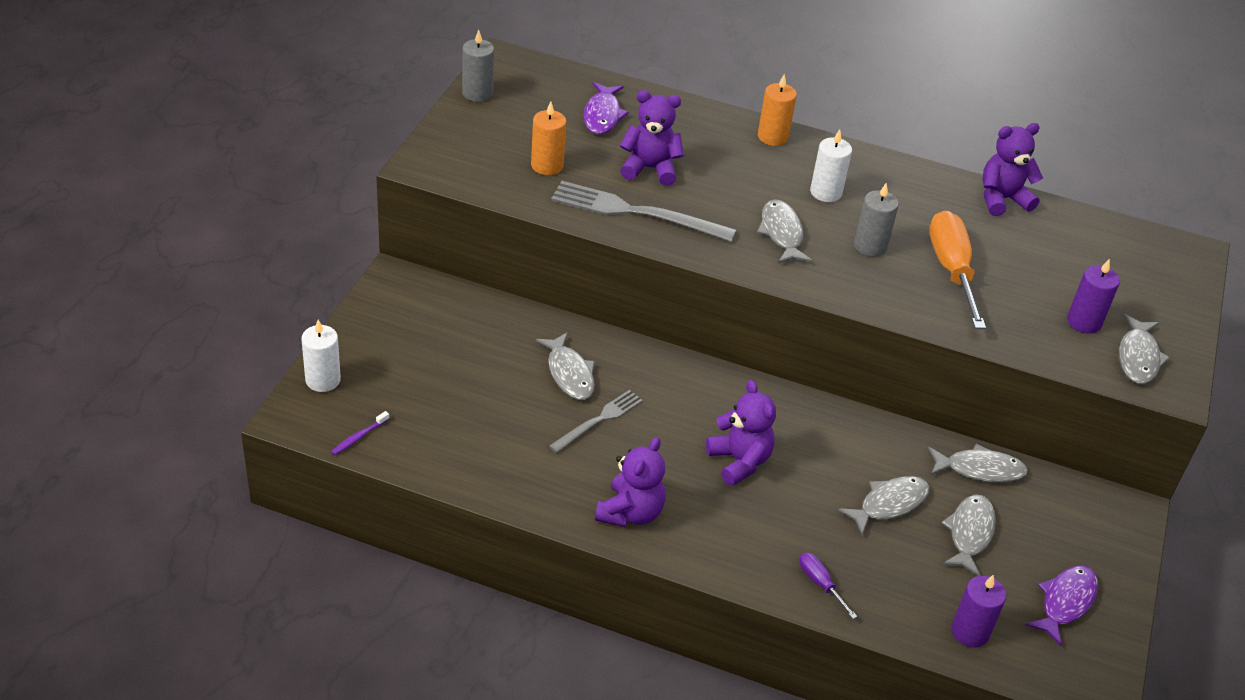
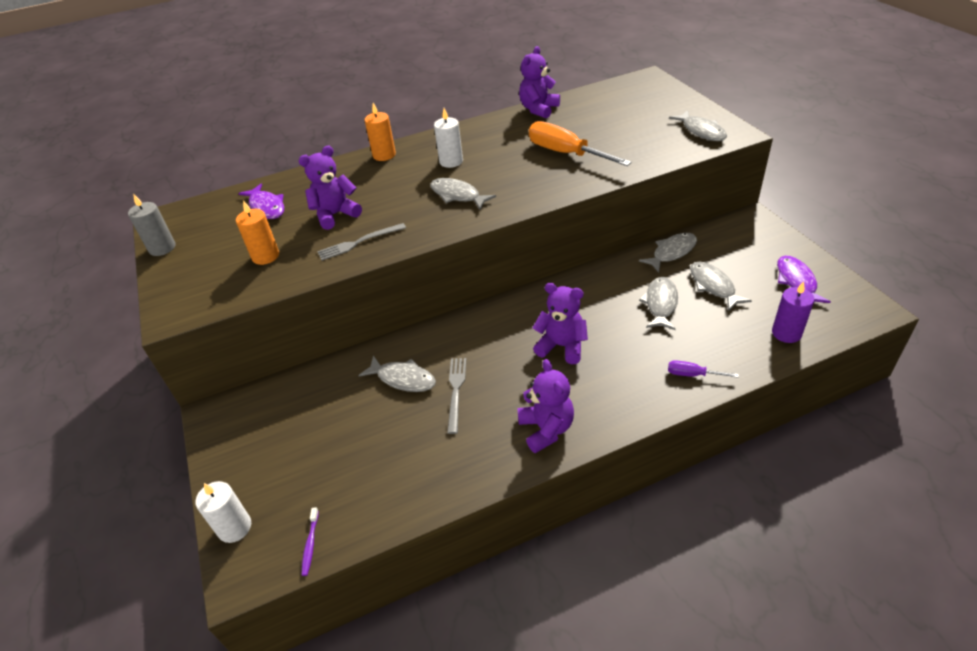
camera: 35 degrees left, 0 degrees up
(636, 212) = (359, 242): grey fork -> grey fork, size x0.59
(870, 246) = (511, 170): grey candle -> none
(1084, 322) = (656, 133): purple candle -> none

